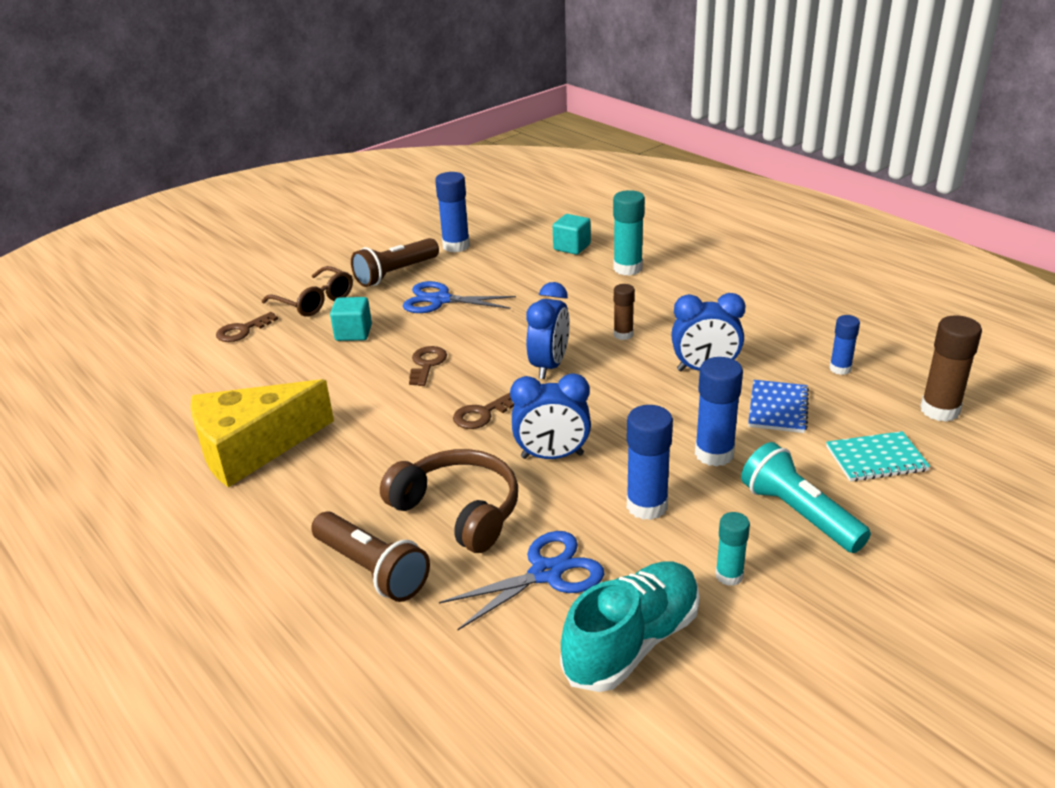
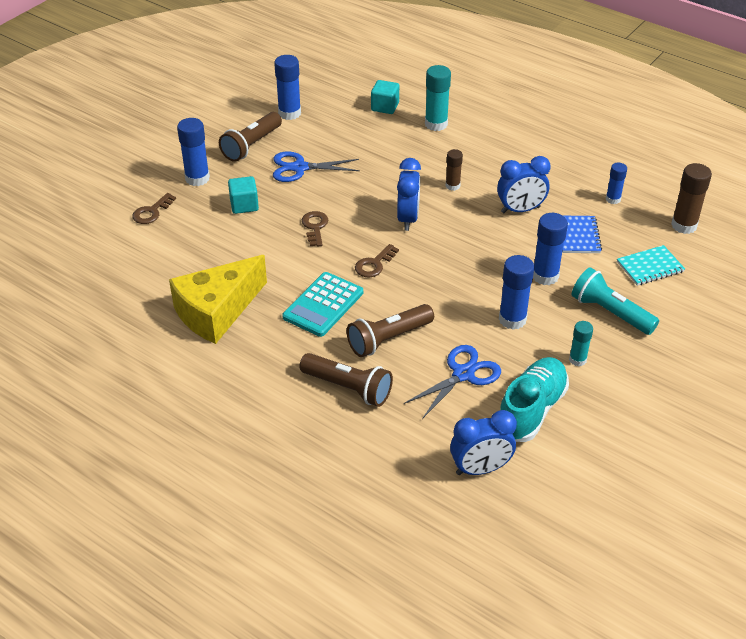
camera: 15 degrees left, 10 degrees up
(315, 301) = (197, 178): brown glasses -> blue glue stick
(391, 456) = (323, 305): none -> turquoise calculator
(459, 510) = (388, 339): brown headphones -> brown flashlight
(552, 456) = (436, 291): blue clock -> blue clock (480, 469)

